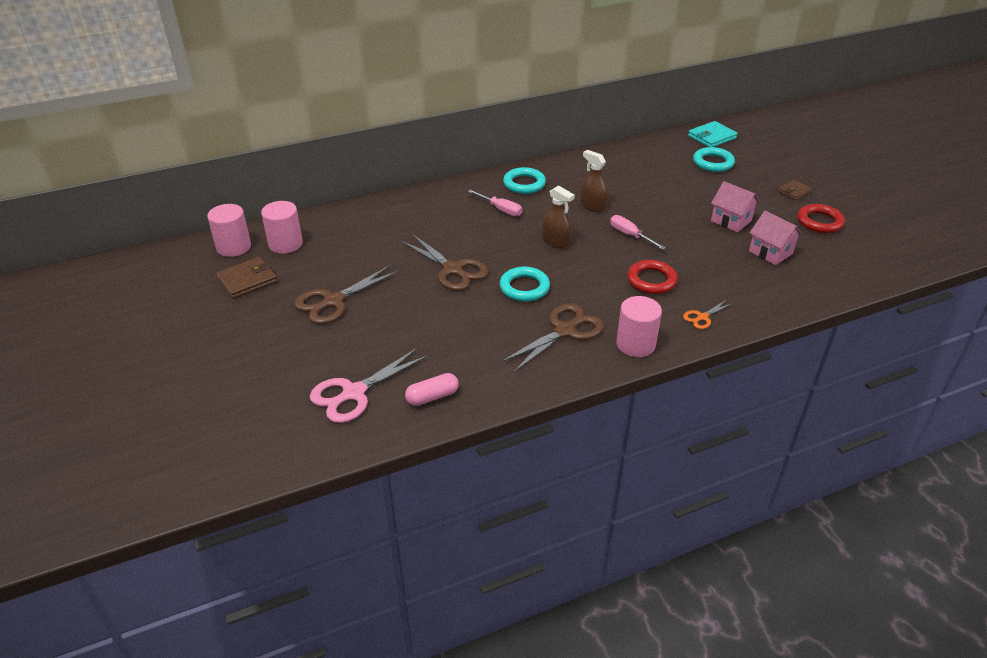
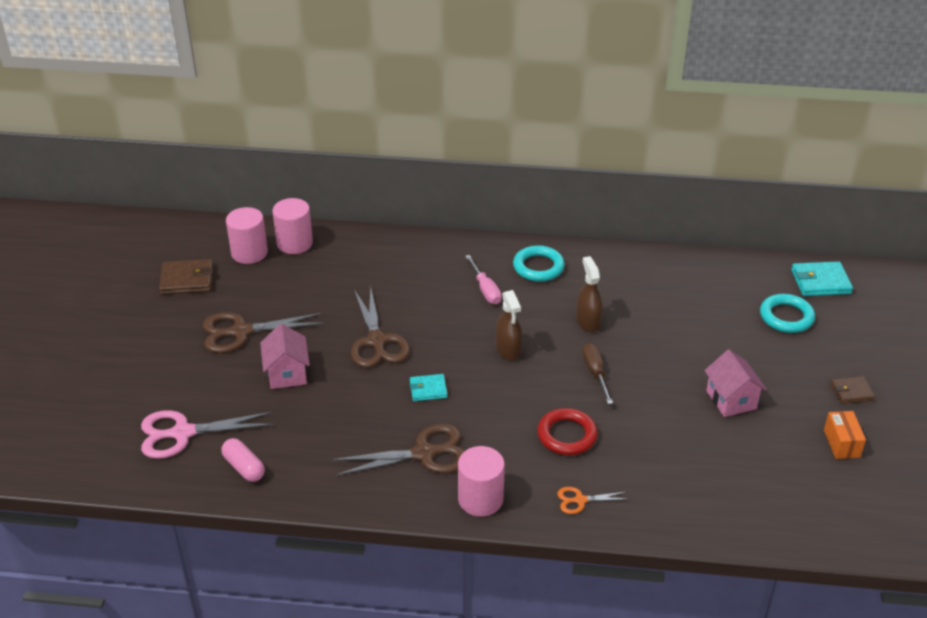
camera: 30 degrees right, 0 degrees up
(234, 247) = (203, 239): pink cylinder -> pink cylinder (294, 243)
(432, 397) = (244, 467): pink capsule -> pink capsule turned 45 degrees clockwise
(524, 287) = (428, 389): turquoise ring -> turquoise wallet
(630, 235) = (595, 373): pink screwdriver -> brown screwdriver
(770, 252) = (738, 457): pink house -> pink house (287, 373)
(819, 222) = (841, 443): red ring -> orange box

